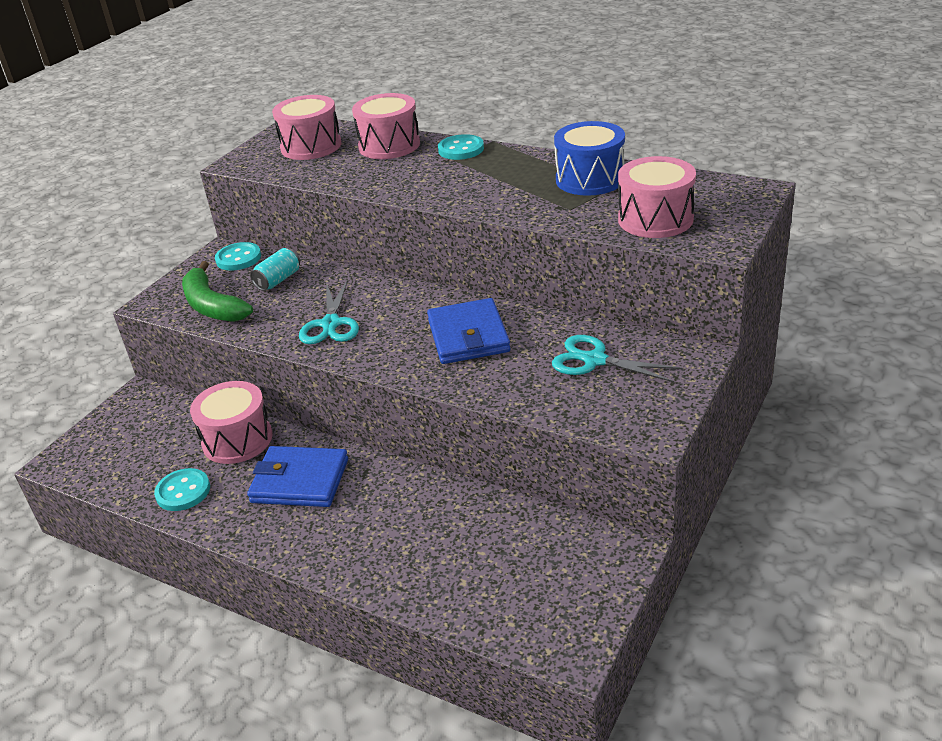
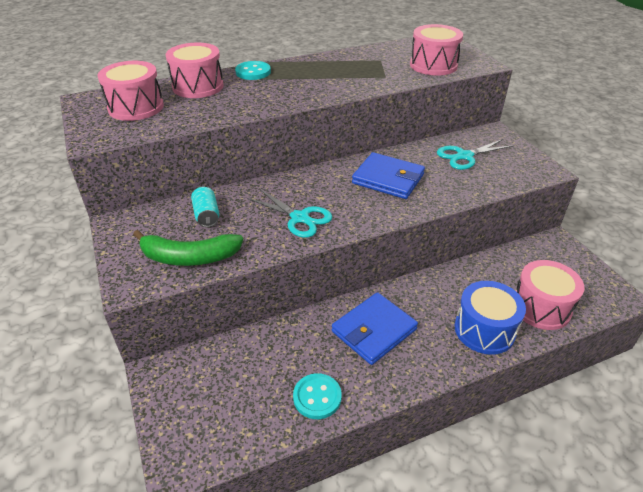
camera: 55 degrees left, 5 degrees up
(237, 440) = (291, 341): pink drum -> pink drum (541, 307)
(238, 258) = (143, 219): turquoise button -> none
(590, 179) = (361, 60): blue drum -> blue drum (484, 330)

